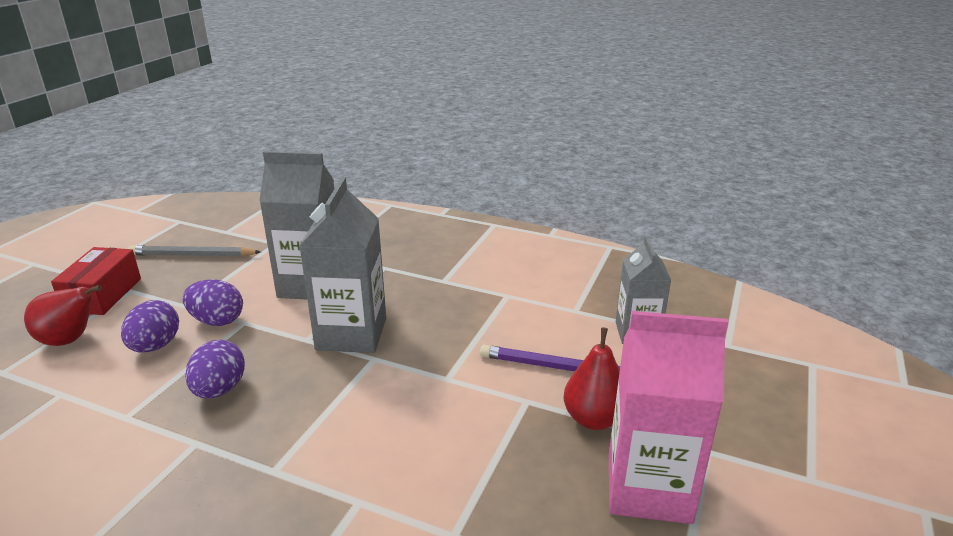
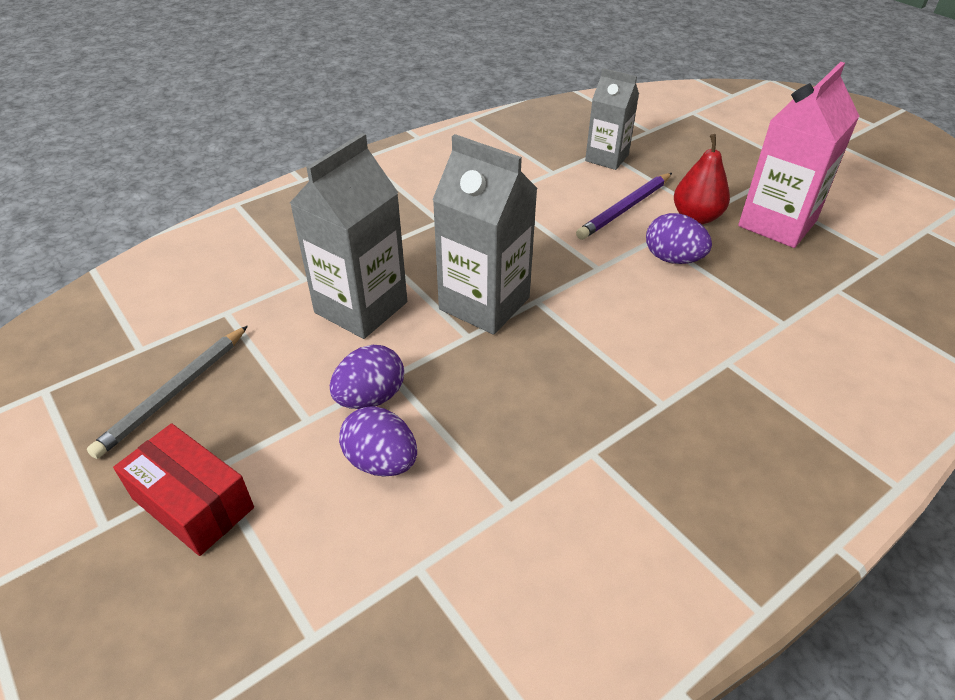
camera: 60 degrees left, 15 degrees up
(70, 340) = (291, 550): red pear -> none
(219, 390) = (513, 419): purple egg -> purple egg (673, 259)

